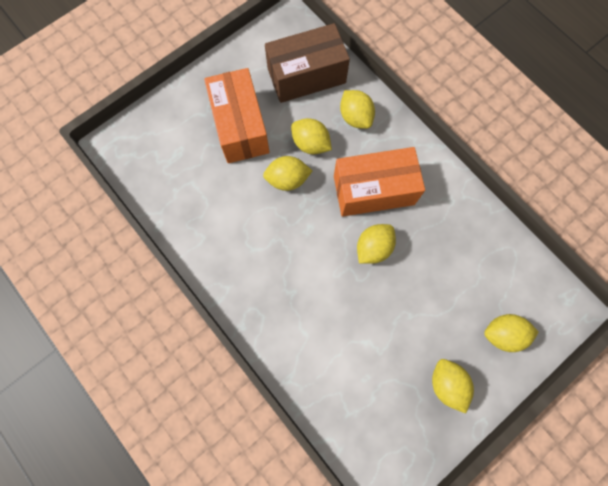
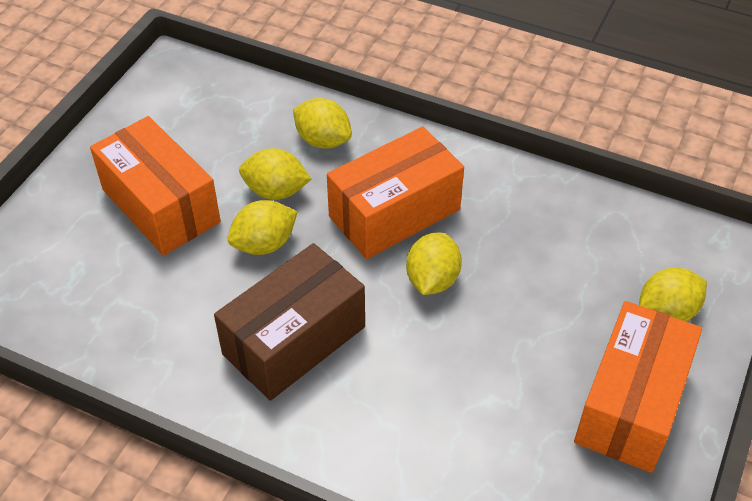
camera: 25 degrees left, 25 degrees down
(306, 76) = (229, 117): brown box -> brown box (294, 340)
(446, 384) = (631, 404): yellow lemon -> orange box

